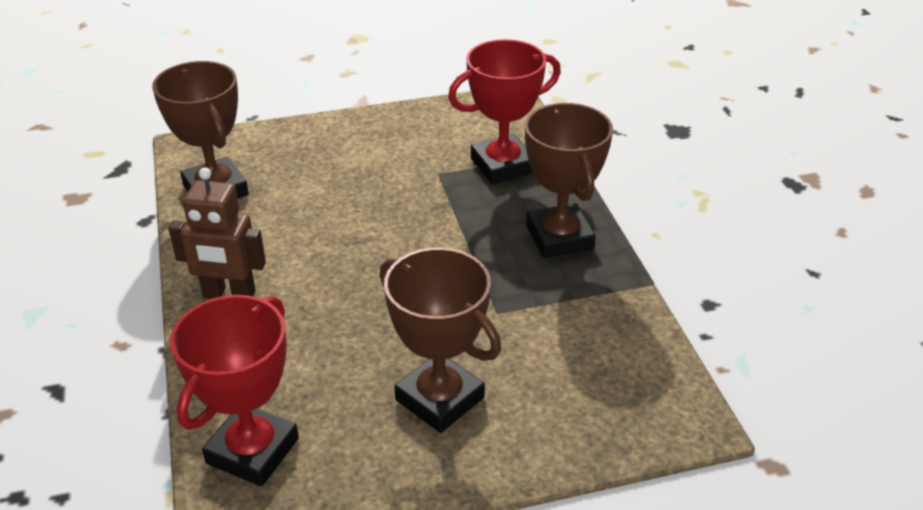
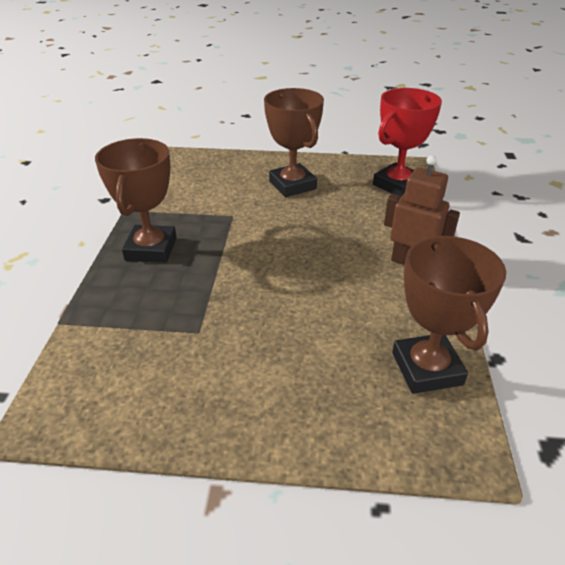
camera: 160 degrees left, 0 degrees up
(502, 165) = (134, 324): red trophy -> none

